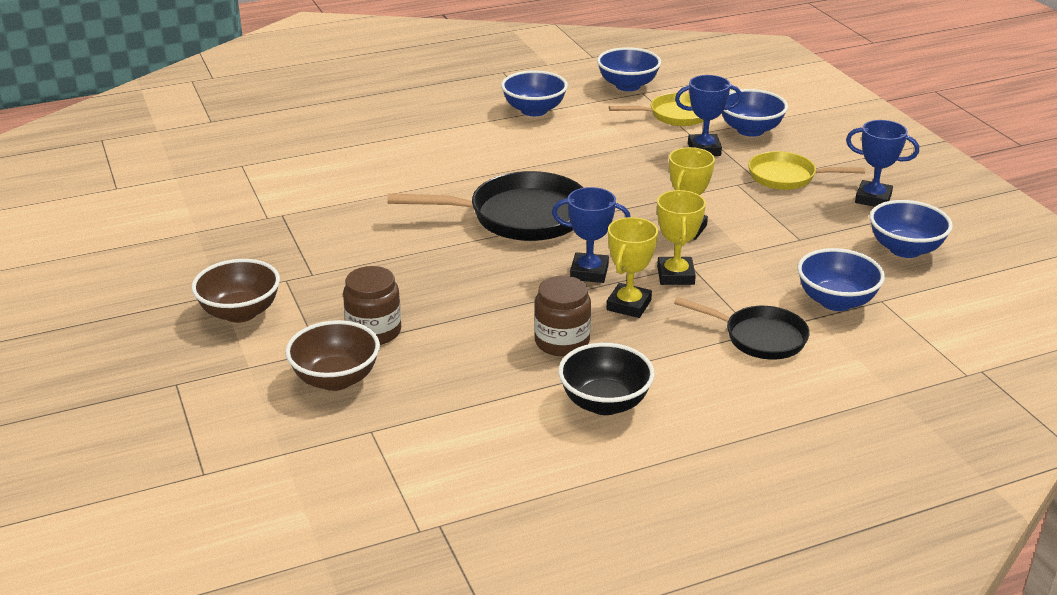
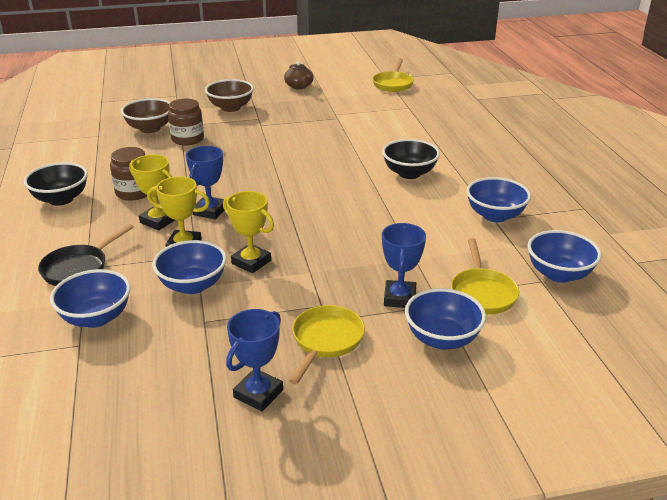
camera: 100 degrees right, 0 degrees up
(144, 181) = (393, 84): none -> yellow pan
(144, 260) = (299, 86): none -> brown teapot
(450, 156) = (409, 173): none -> black bowl
(520, 217) = (302, 192): black pan -> none
(905, 249) = (149, 387): blue bowl -> blue bowl (192, 285)

